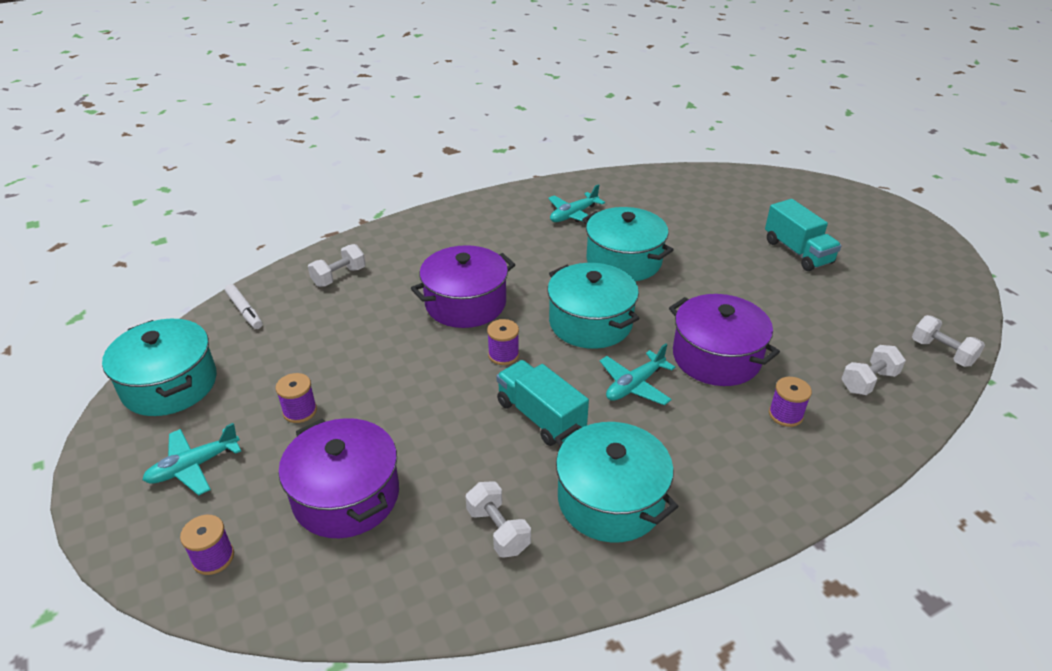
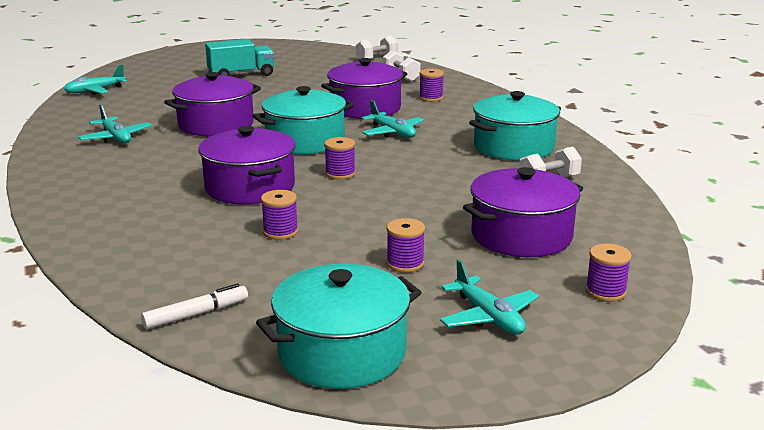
camera: 85 degrees left, 15 degrees down
(339, 277) = (153, 254): white dumbbell -> none
(371, 332) = (280, 232): none -> purple spool
(540, 417) = (425, 163): turquoise truck -> none
(624, 261) = (216, 125): turquoise pot -> purple pot
(697, 179) = (95, 91): none -> turquoise plane

